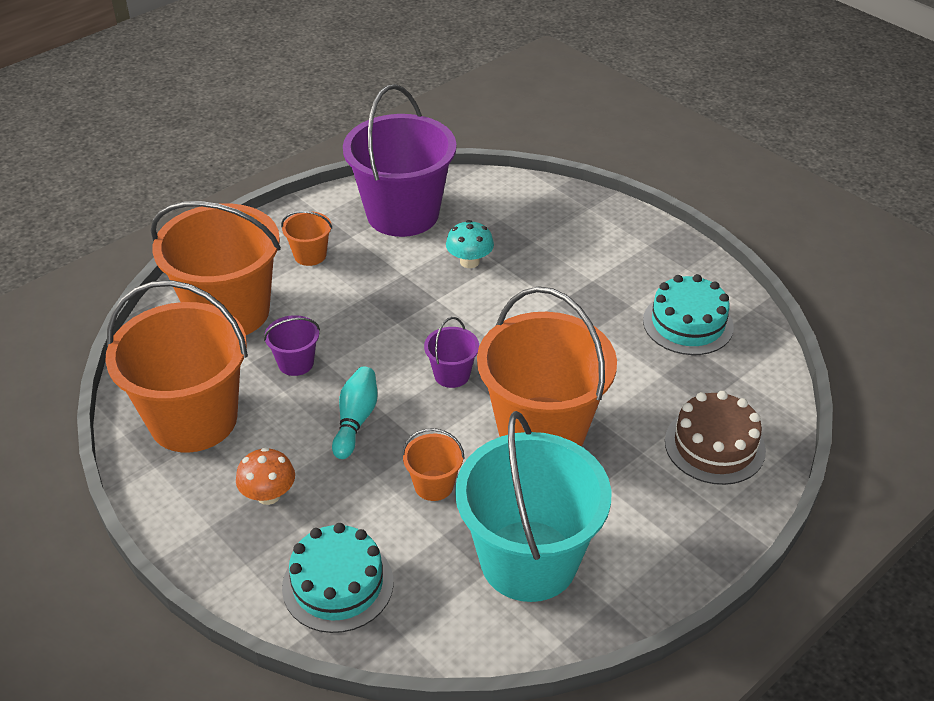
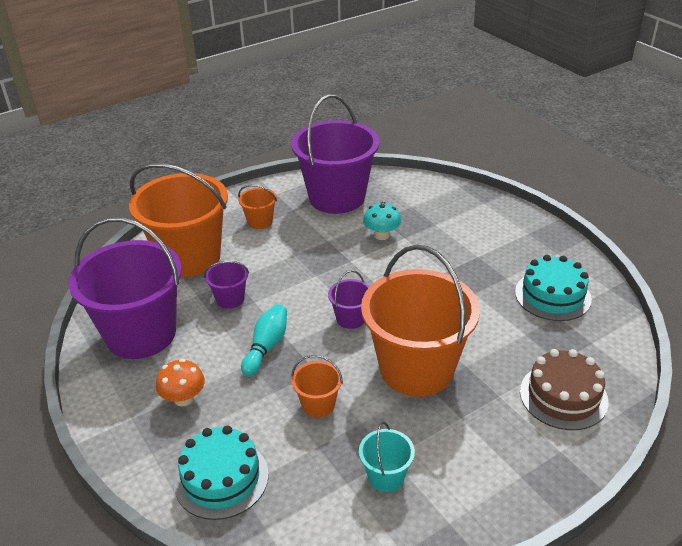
camera: 10 degrees right, 5 degrees down
(193, 419) = (141, 334): orange bucket -> purple bucket
(528, 560) = (386, 476): turquoise bucket -> turquoise bucket, size x0.43

